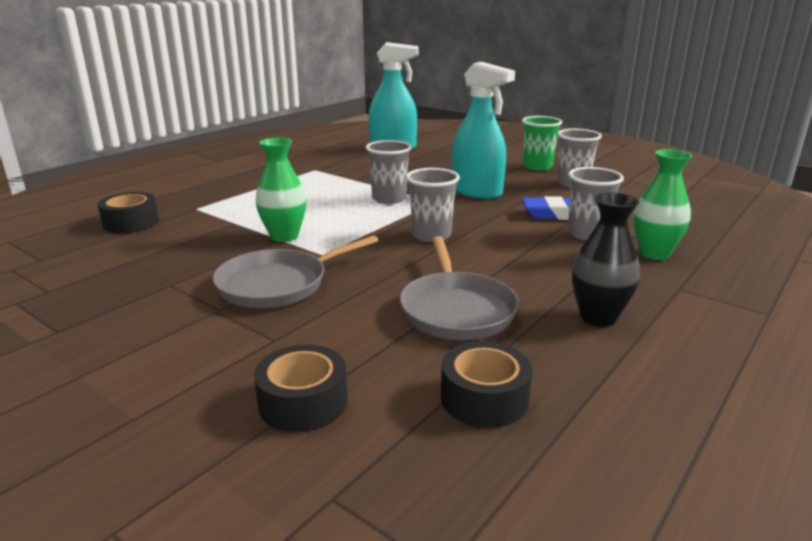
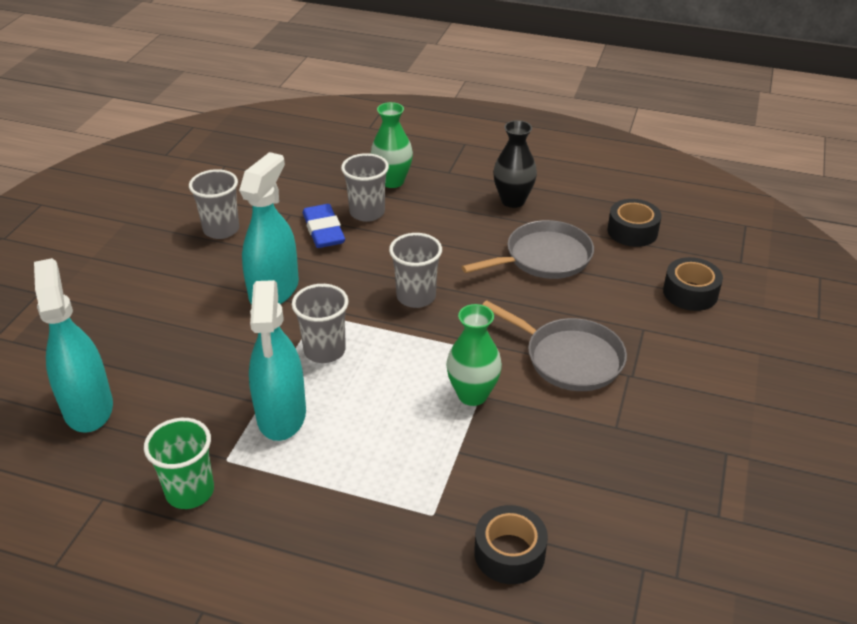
camera: 110 degrees left, 15 degrees up
(336, 183) = (281, 415): none -> turquoise spray bottle
(537, 166) = (160, 259): green cup -> green cup (190, 491)

